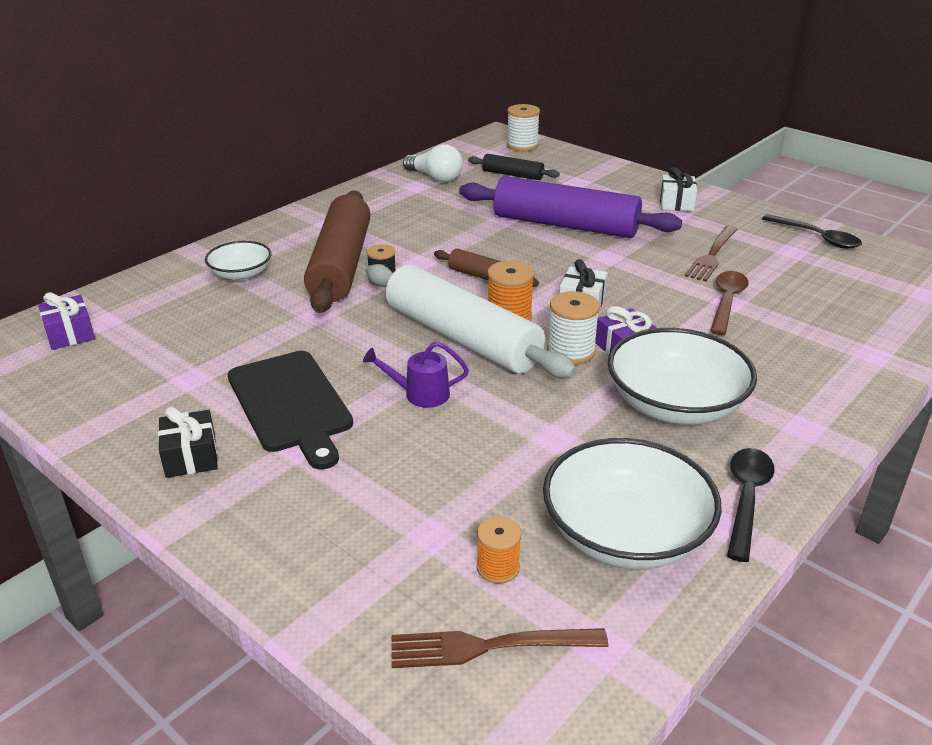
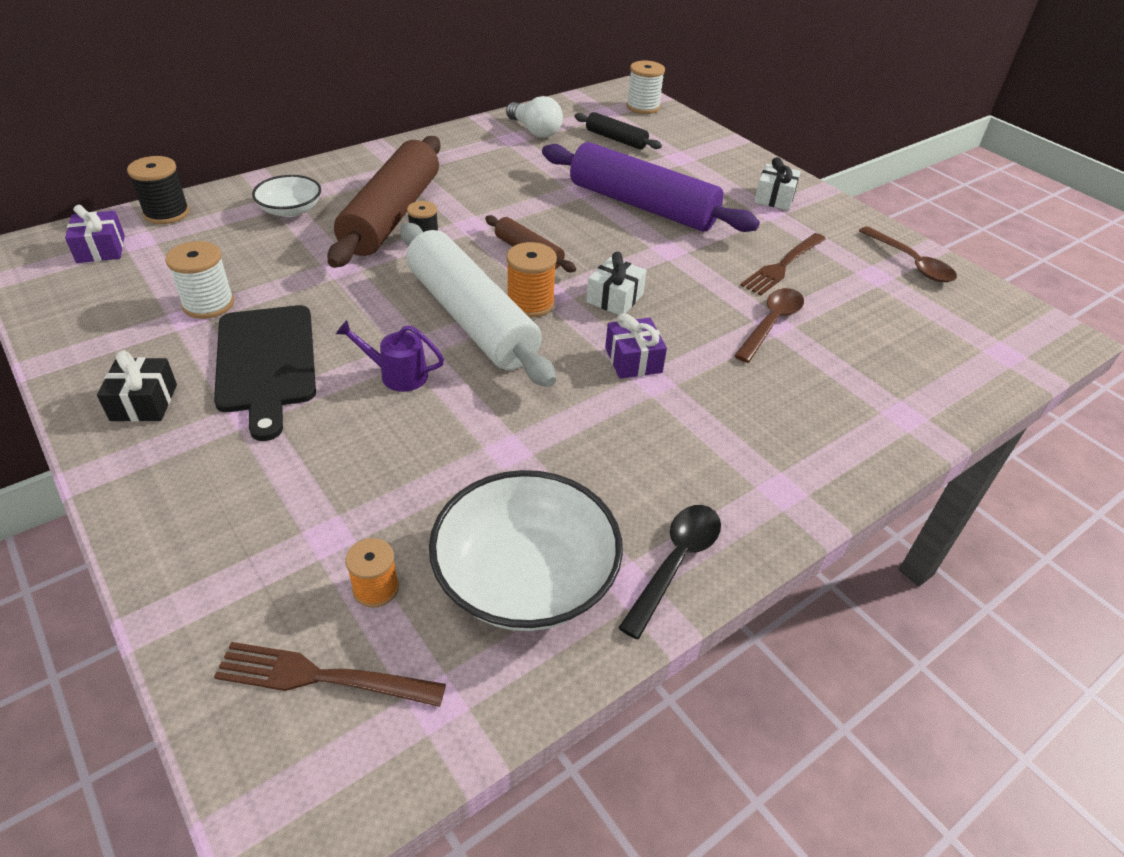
camera: 10 degrees right, 10 degrees up
(119, 294) = (166, 213): none -> black spool
(571, 352) = (575, 353): white spool -> white spool (208, 304)
(675, 404) = (654, 435): white bowl -> none
(817, 237) = (911, 263): black spoon -> brown spoon

